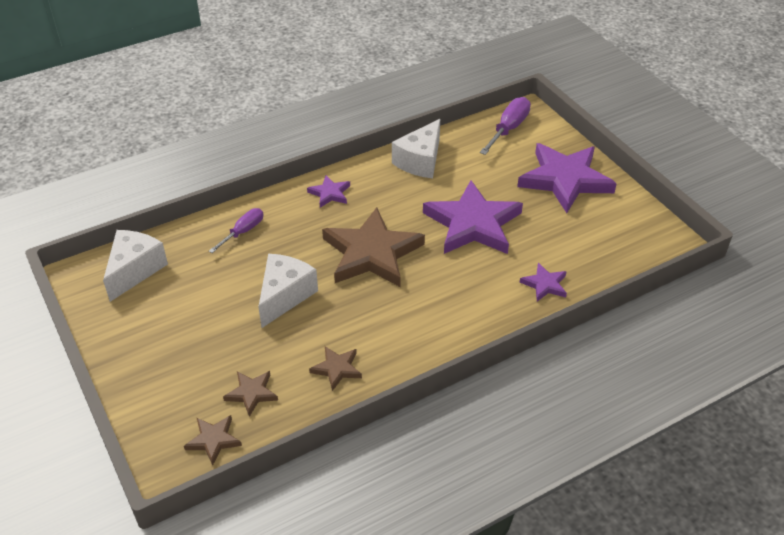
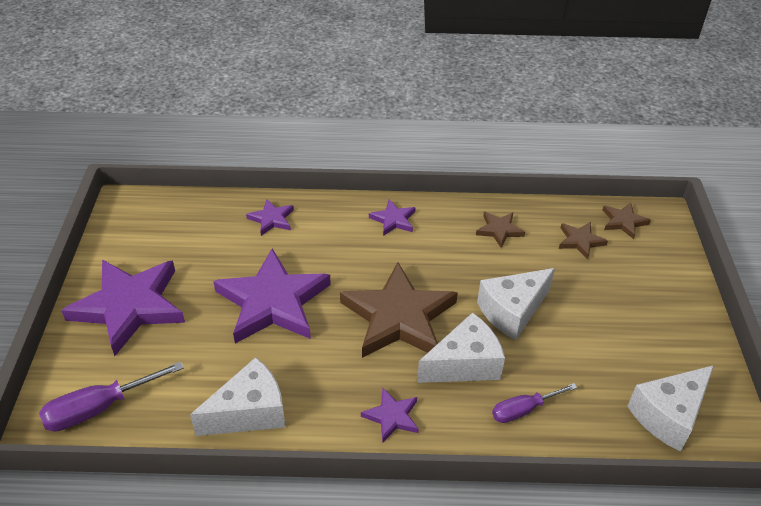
camera: 150 degrees left, 0 degrees up
(301, 242) = (464, 364): none -> white cheese
(441, 333) = (393, 220): none -> purple star

